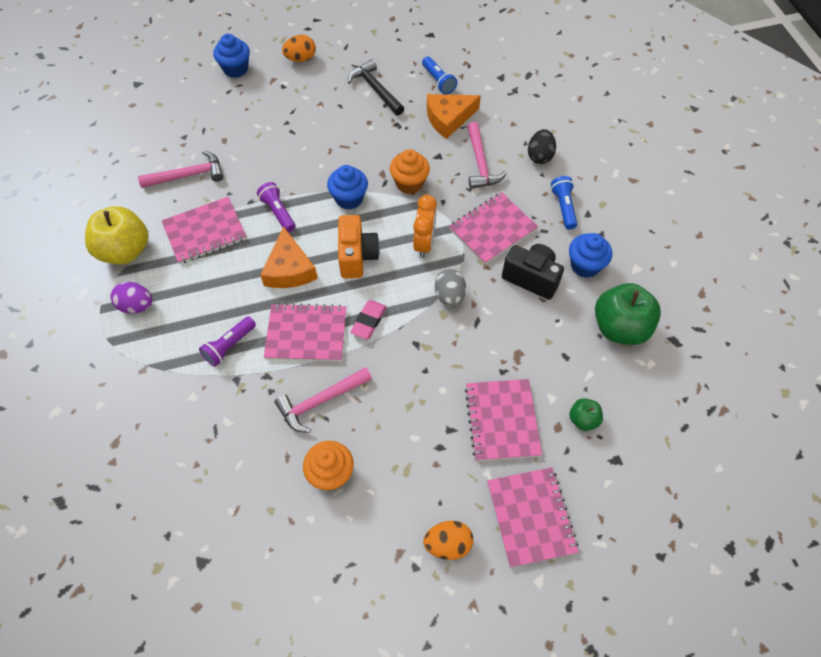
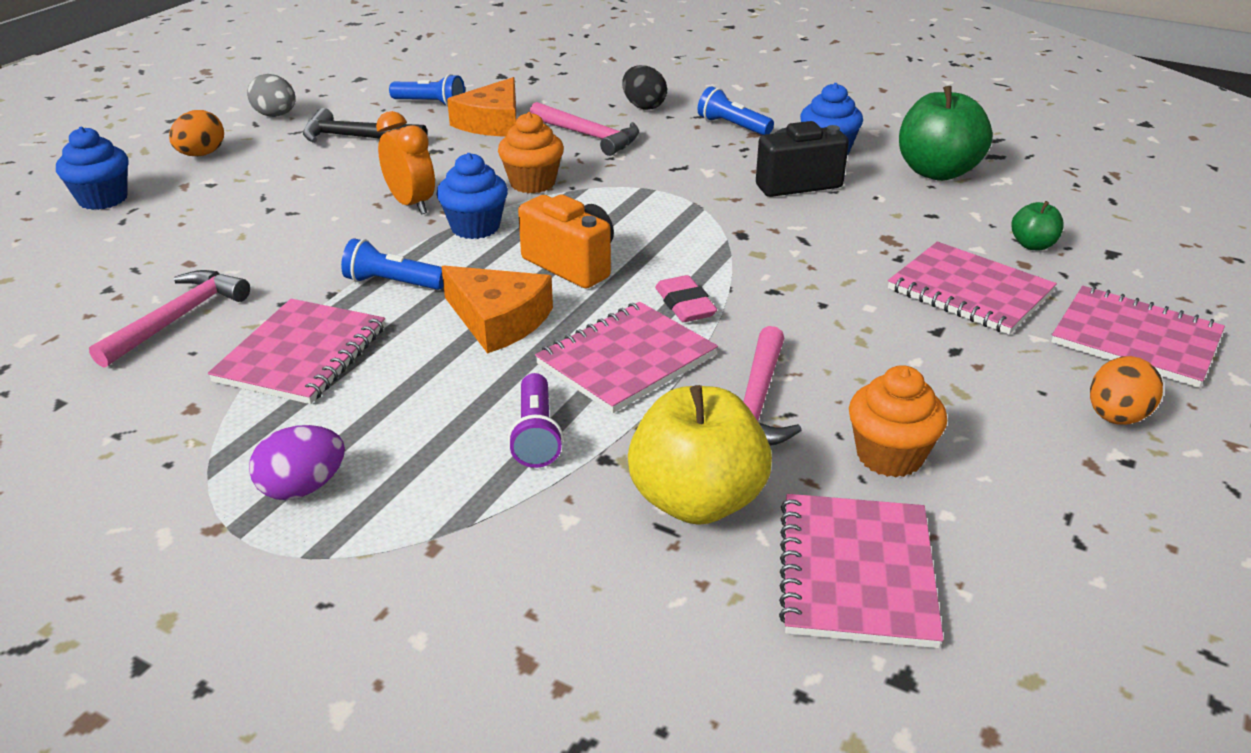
camera: 45 degrees left, 25 degrees down
(125, 251) = (180, 445): yellow apple -> yellow apple (696, 500)
(278, 212) = (392, 283): purple flashlight -> blue flashlight
(424, 244) = (635, 216): orange clock -> orange clock (411, 204)
(449, 296) = (739, 237): grey egg -> grey egg (276, 115)
(492, 229) = (691, 171): pink notebook -> pink notebook (856, 572)

